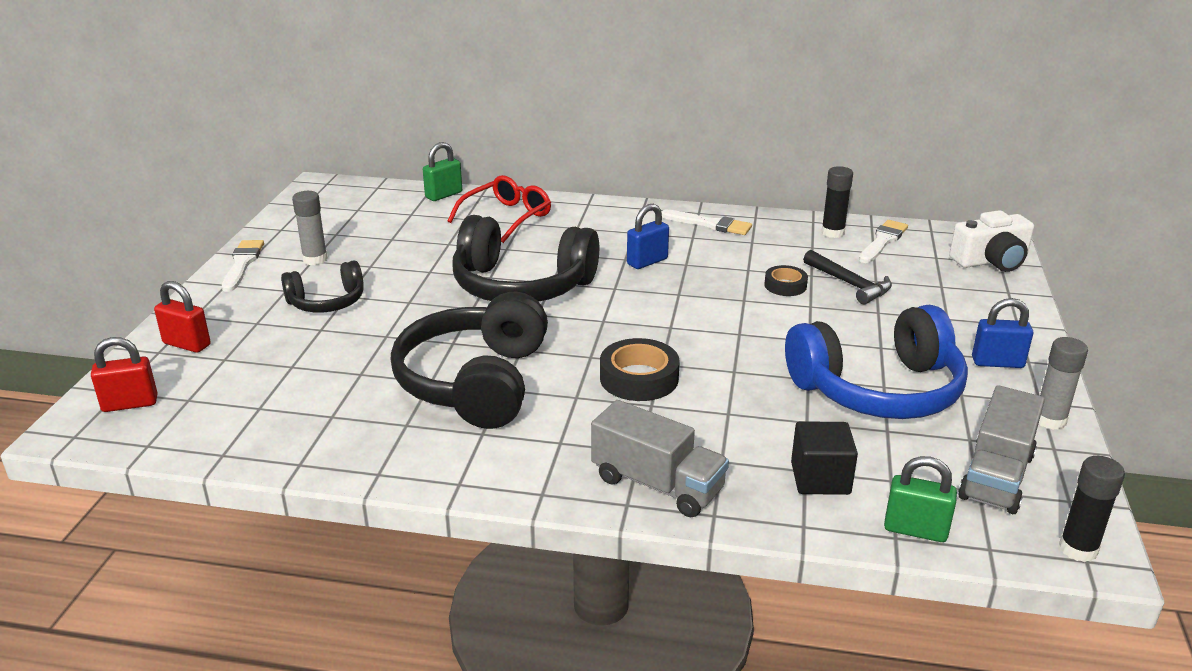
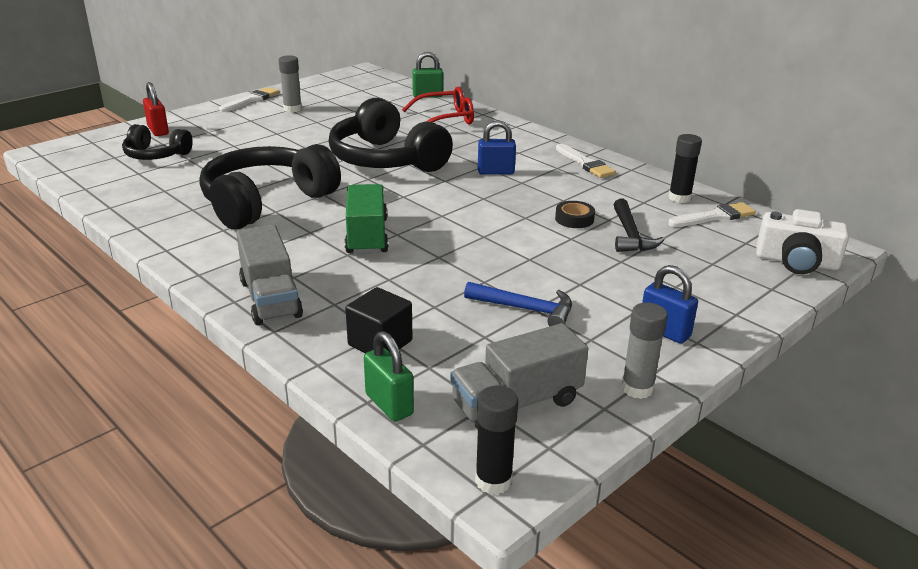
camera: 35 degrees right, 0 degrees up
(130, 404) = (87, 149): red padlock -> none
(327, 302) = (260, 133): black headphones -> black headphones (156, 155)
(639, 378) = (367, 236): black tape -> green truck
(878, 390) = (525, 309): blue headphones -> blue hammer

